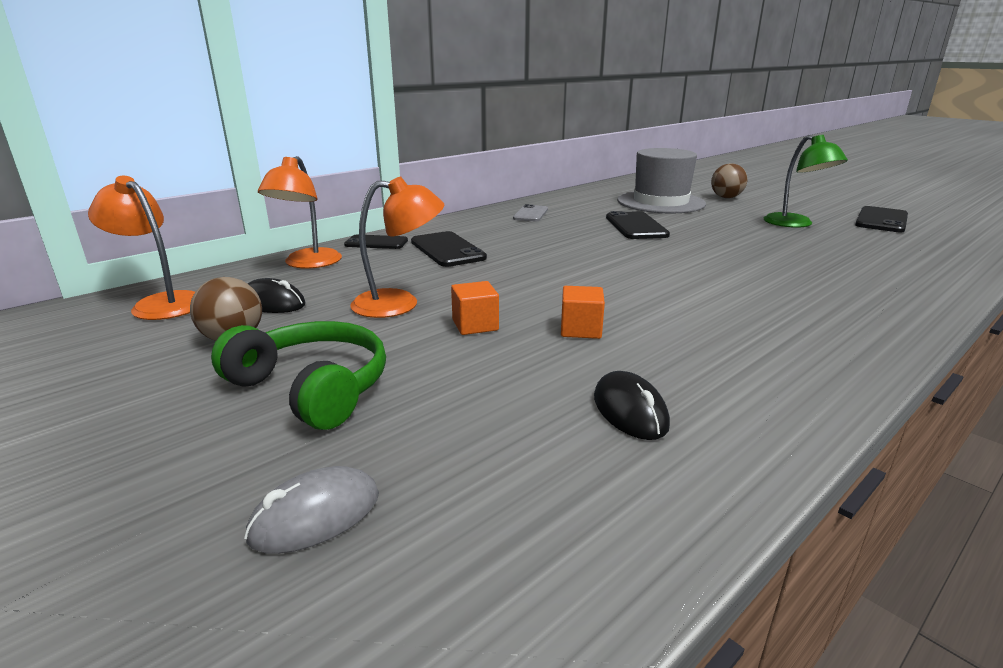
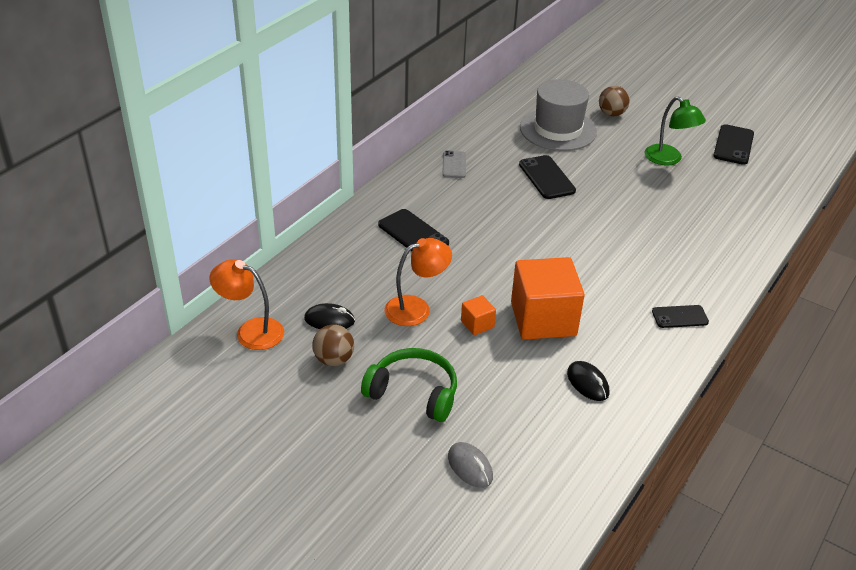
camera: 15 degrees left, 15 degrees up
(308, 264) = (317, 268): orange lamp -> none
(315, 516) = (470, 467): grey mouse -> grey mouse turned 75 degrees counterclockwise
(376, 243) = (350, 230): black phone -> black phone (680, 317)
(580, 329) = (543, 319): orange cube -> orange cube, size x2.29

